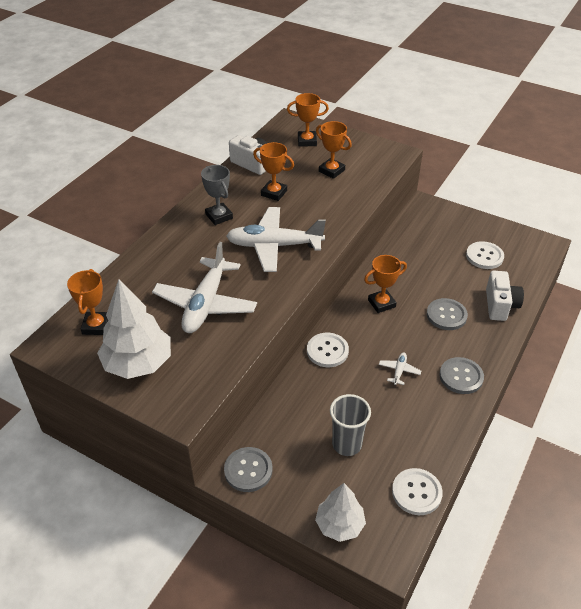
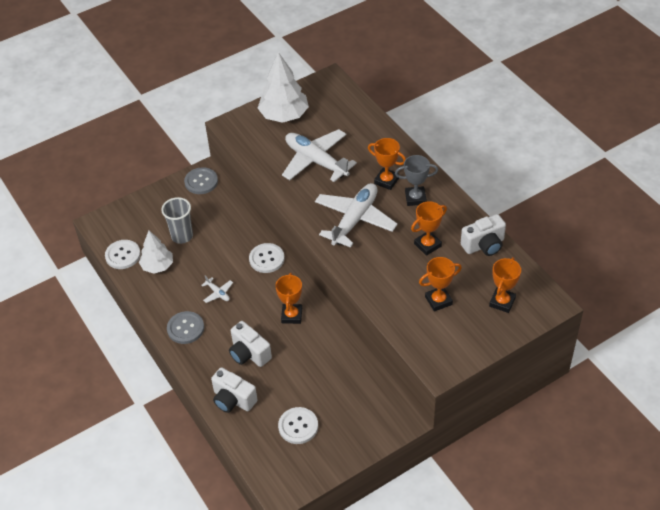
camera: 120 degrees right, 5 degrees up
(96, 326) = (332, 103): orange trophy -> orange trophy (386, 181)
(339, 524) = (133, 210): white tree -> white tree (157, 266)
(446, 315) = (249, 353): grey button -> white camera

